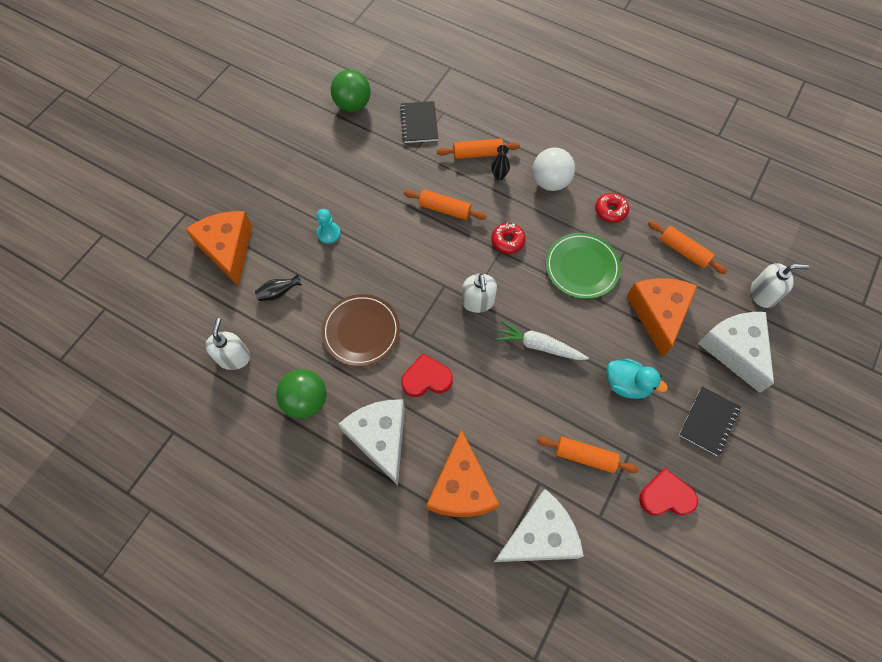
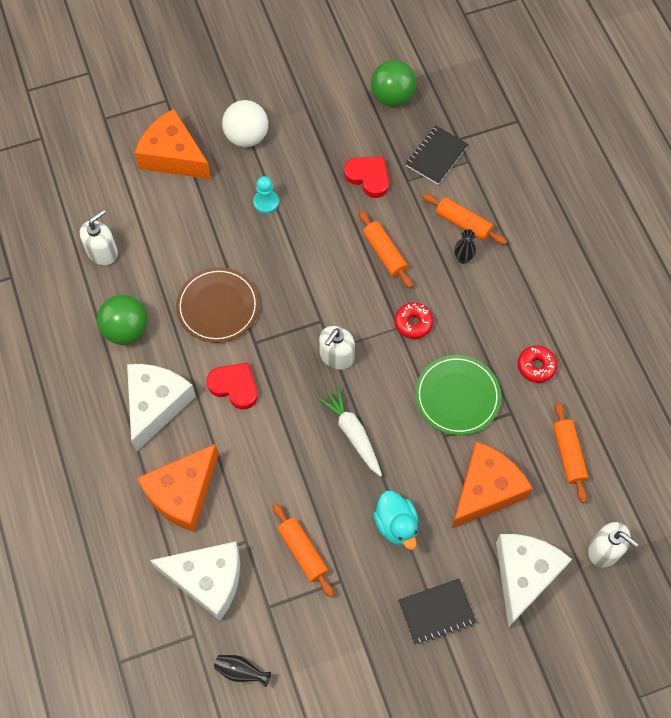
camera: 40 degrees right, 0 degrees up
(227, 249) = (173, 156): orange cheese -> orange cheese turned 75 degrees counterclockwise
(279, 293) = (181, 224): black vase -> black vase (241, 671)
(550, 182) = (505, 298): white ball -> white ball (246, 136)
(666, 496) = (338, 637): red heart -> red heart (368, 177)

